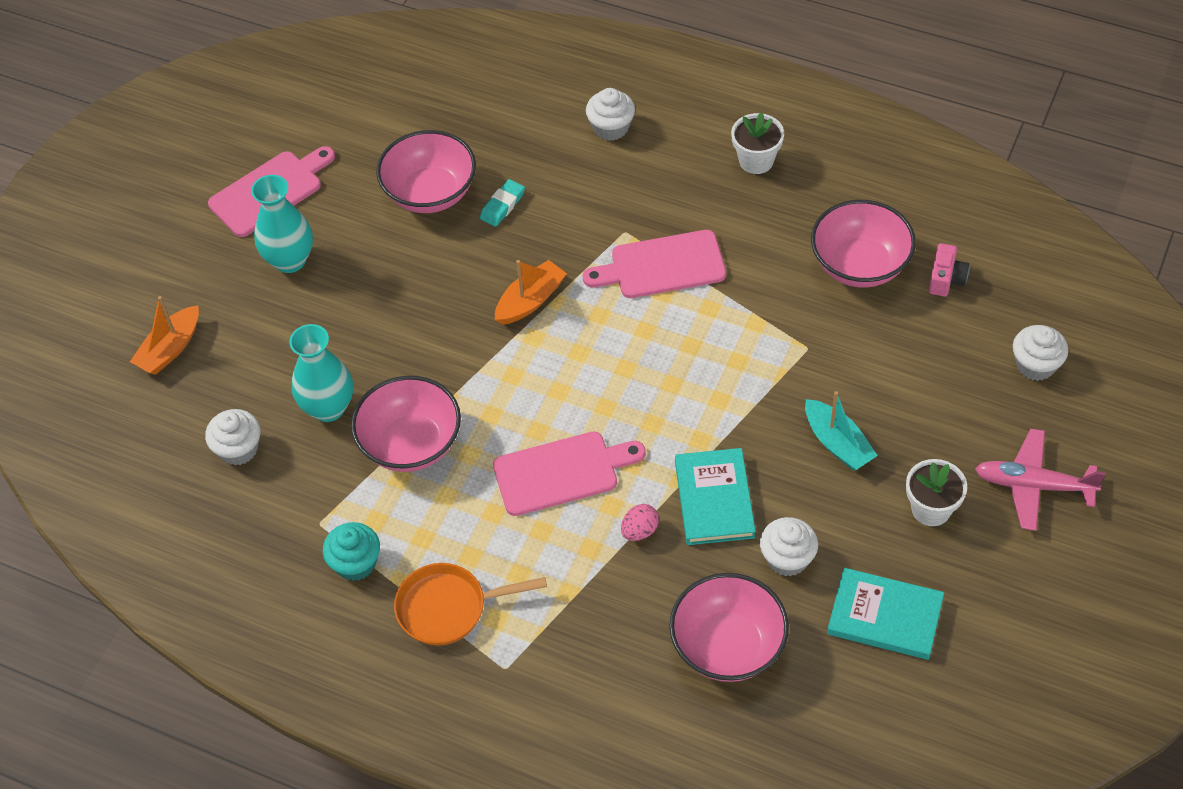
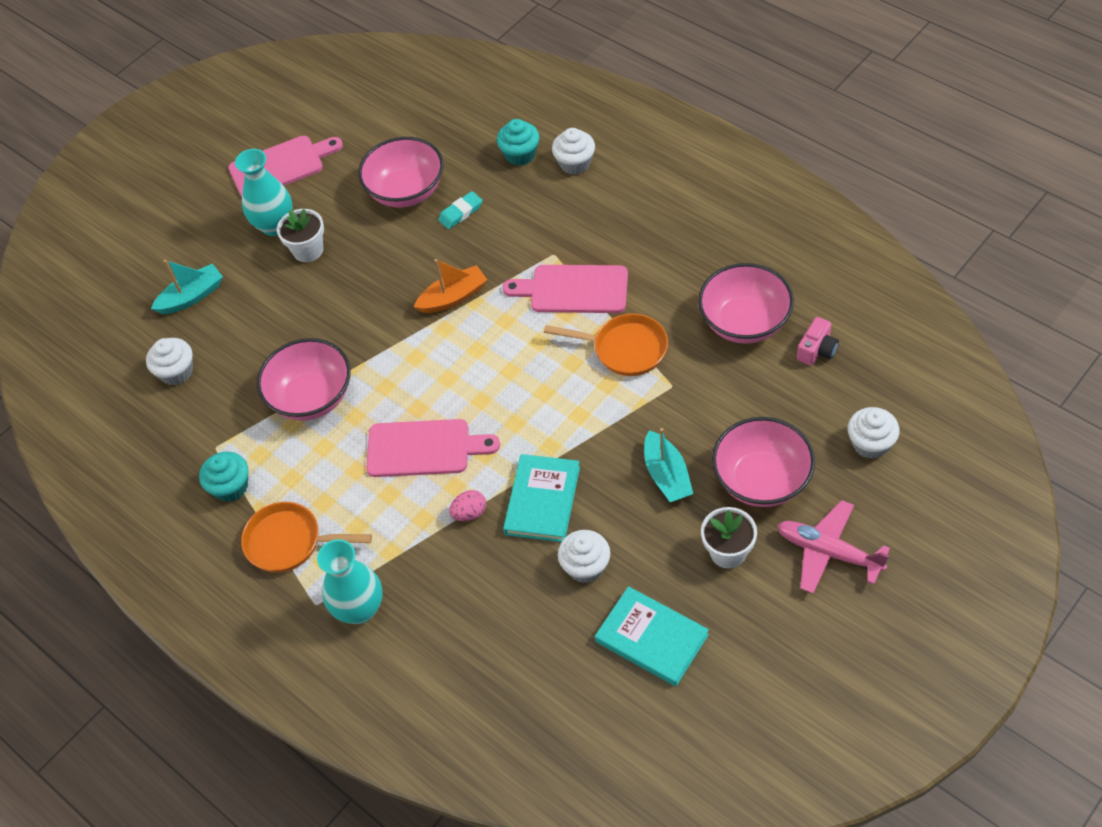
camera: 20 degrees right, 0 degrees up
(170, 349) = (156, 279): orange boat -> none
(222, 360) = (192, 296): none -> turquoise boat
(328, 408) = (258, 353): turquoise vase -> turquoise vase (360, 609)
(545, 128) = (520, 154): none -> turquoise cupcake
(728, 646) = (506, 631): pink bowl -> pink bowl (762, 480)
(742, 319) = (625, 349): none -> orange pan
(756, 160) = (688, 214): white flower pot -> white flower pot (308, 250)

